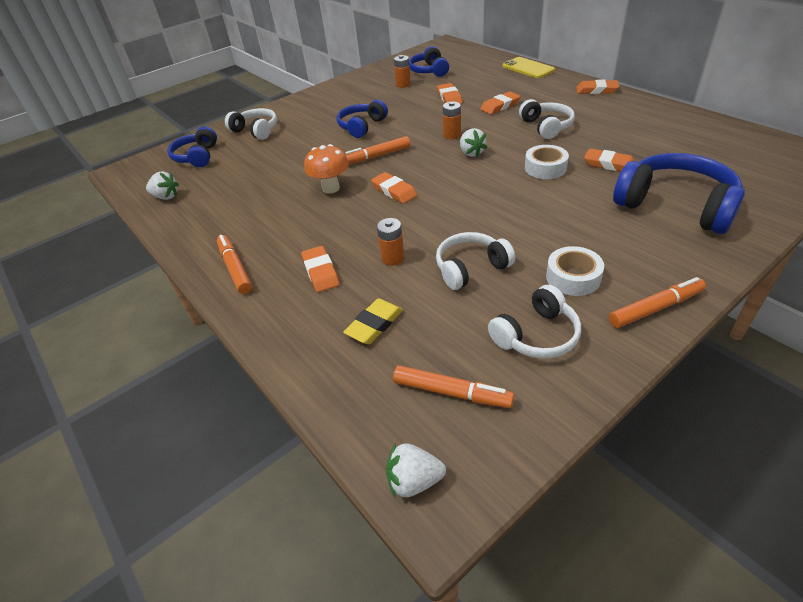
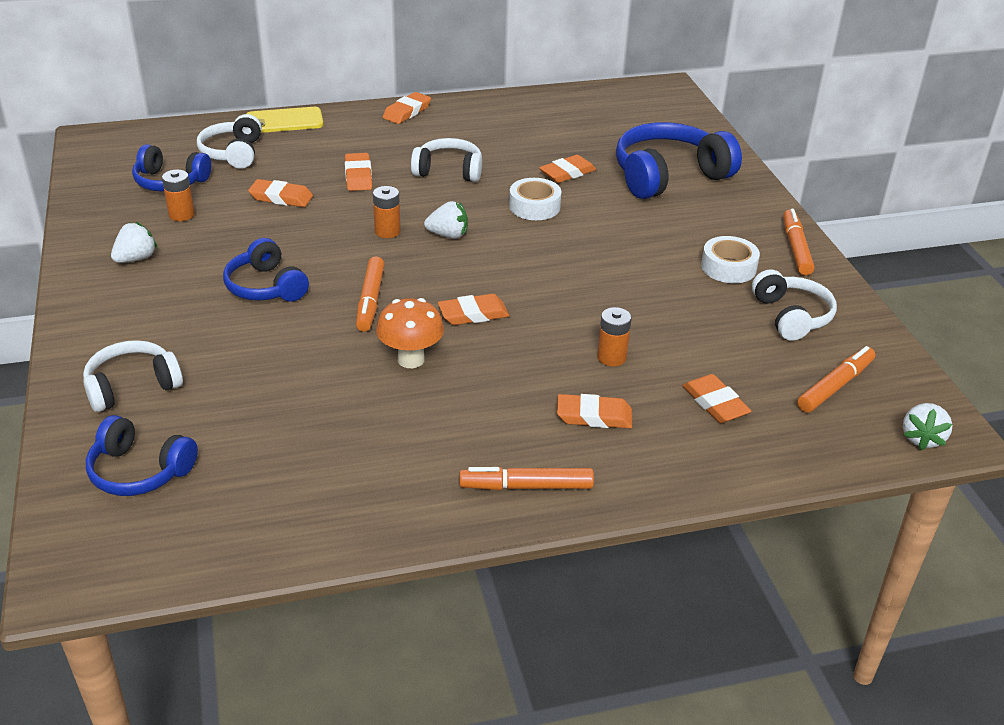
camera: 70 degrees left, 5 degrees down
(166, 197) = (246, 530): white strawberry -> white strawberry (136, 258)
(374, 324) = (715, 403): yellow eraser -> orange eraser
(470, 268) = (670, 315): white headphones -> white headphones (233, 153)

